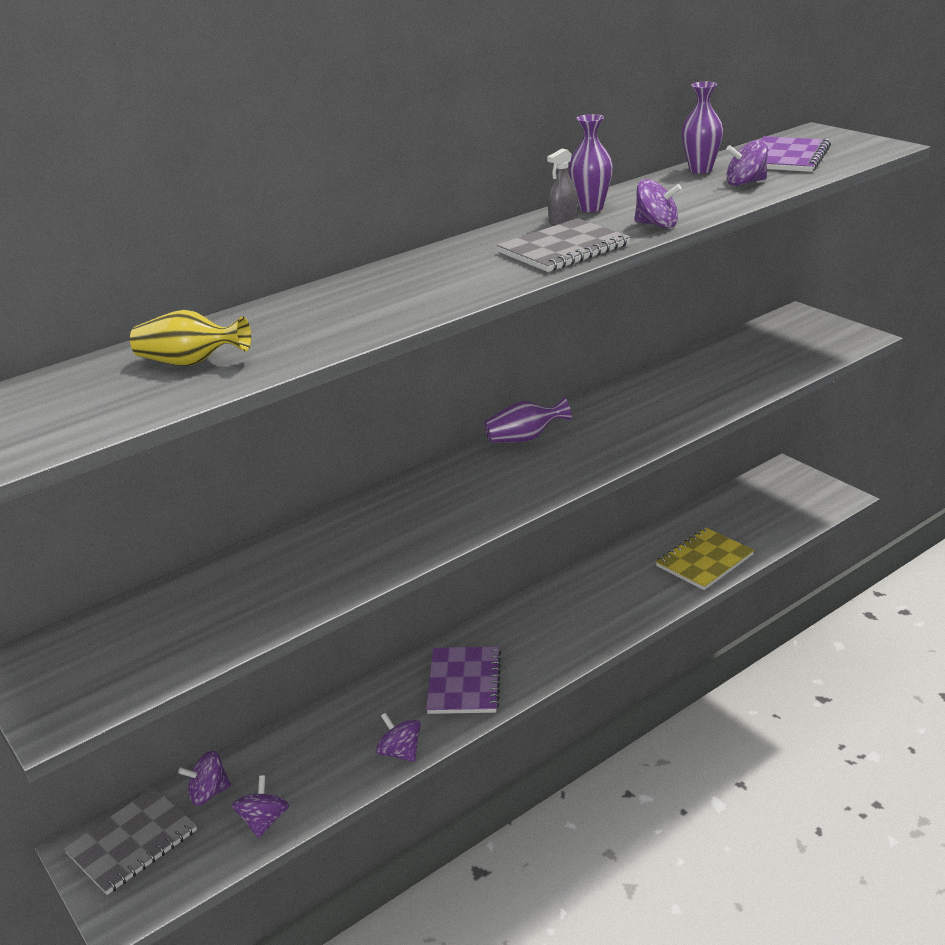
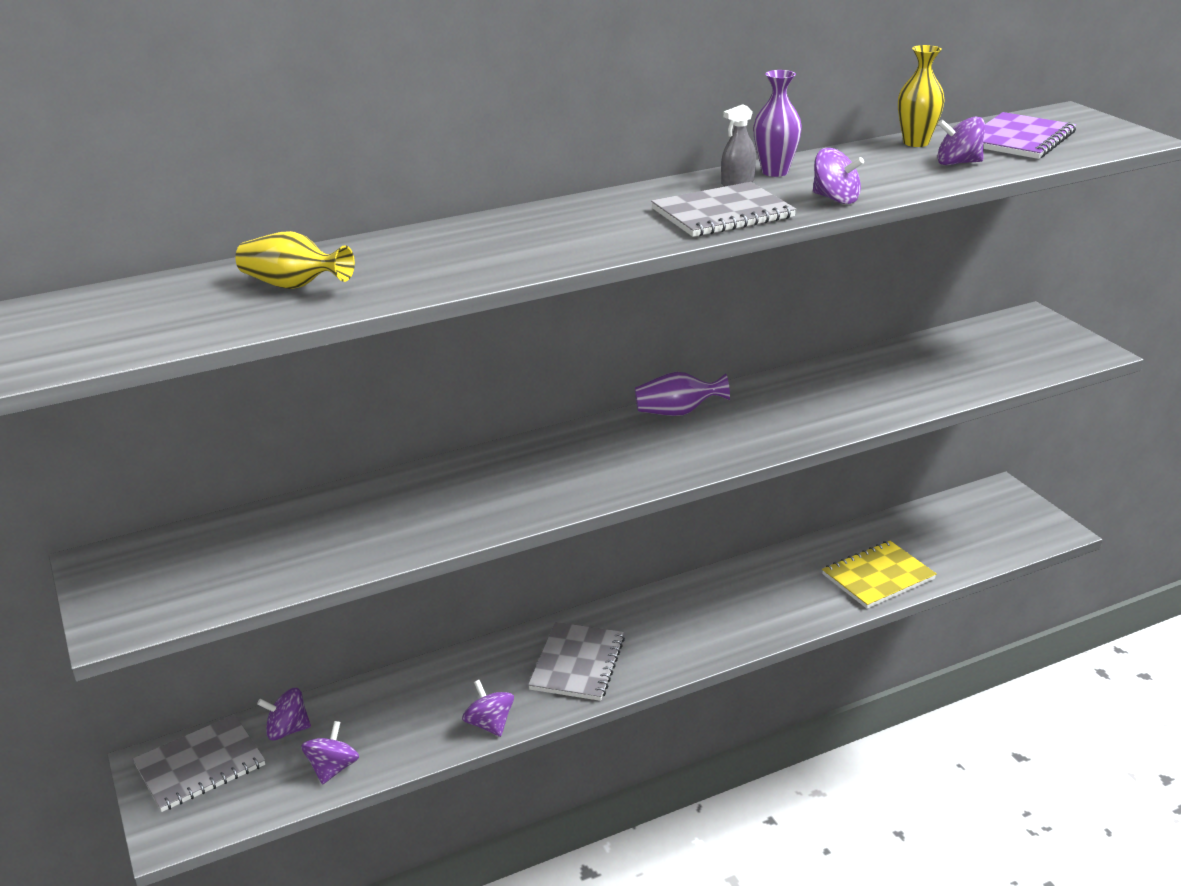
camera: 10 degrees right, 0 degrees up
(464, 682) = (577, 663): purple notebook -> grey notebook
(700, 170) = (916, 143): purple vase -> yellow vase

